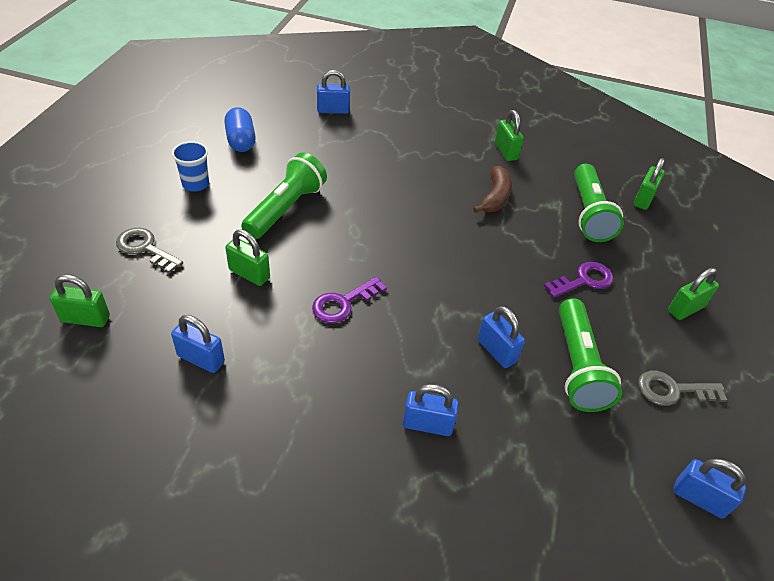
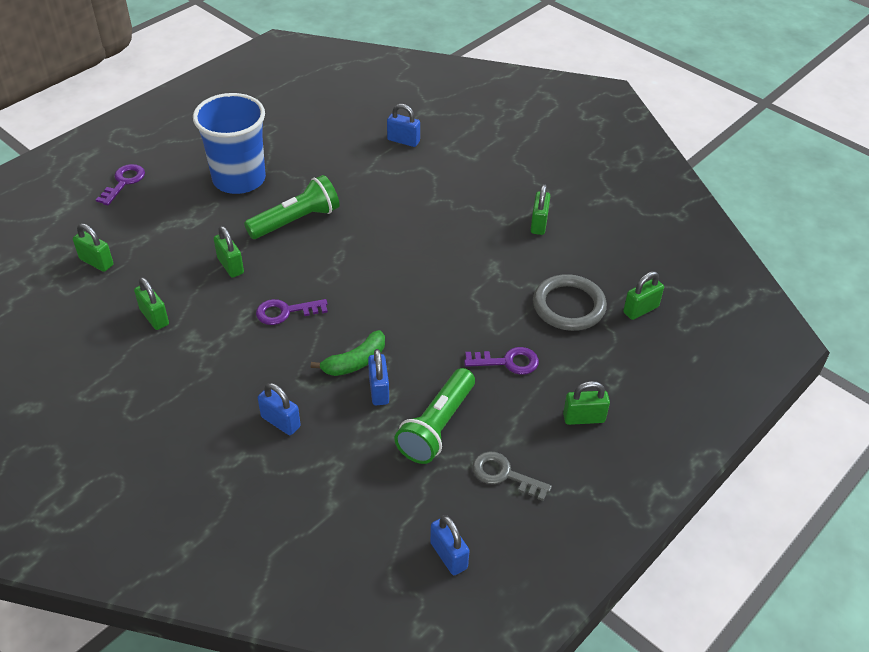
camera: 30 degrees right, 0 degrees up
(62, 221) = (124, 182): none -> purple key
(145, 248) = (168, 221): grey key -> none
(195, 184) = (239, 179): blue cup -> blue cup, size x2.23
(201, 359) = (154, 317): blue padlock -> green padlock
(241, 141) = (301, 150): blue capsule -> none
(451, 330) = (355, 362): none -> green banana
(495, 197) = (489, 264): brown banana -> none
(588, 214) = (569, 306): green flashlight -> grey ring

